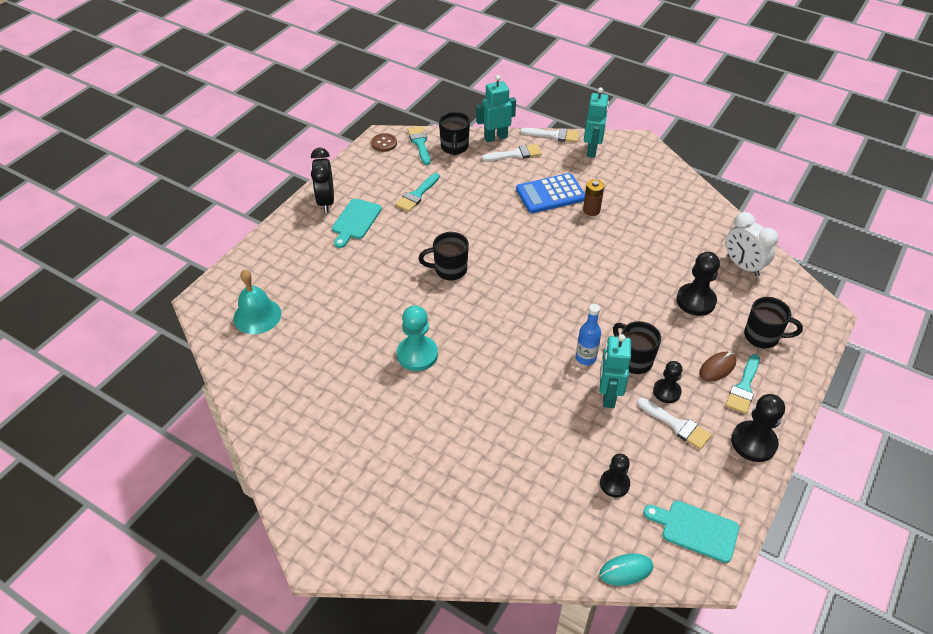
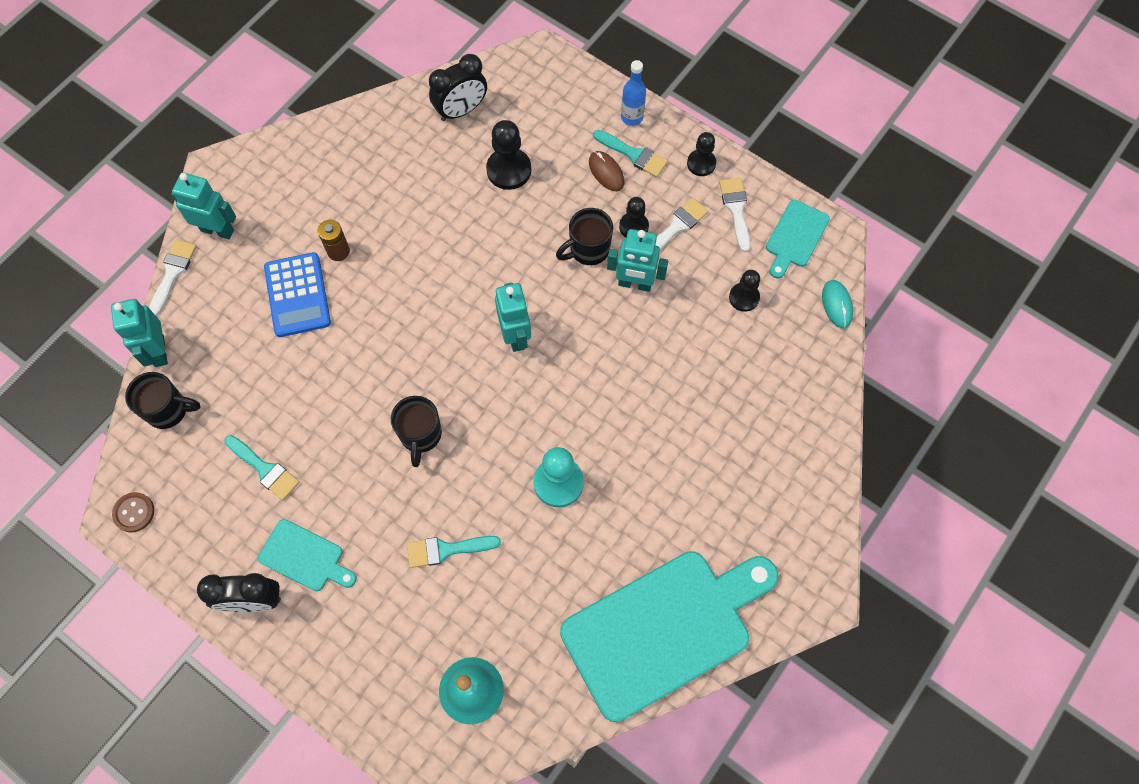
camera: 85 degrees left, 20 degrees up
(295, 432) = (663, 629): none -> turquoise cutting board
(420, 143) = (147, 459): turquoise brush -> turquoise brush (446, 549)
(515, 154) = (203, 328): white brush -> white brush (736, 209)
(541, 318) = (516, 336): none -> turquoise robot
(585, 358) = (581, 298): blue bottle -> blue bottle (632, 117)
(742, 266) = (461, 110): white clock -> black clock
(753, 442) = (701, 163): black pawn -> black pawn, size x0.64
(763, 336) = (567, 119): black mug -> none

